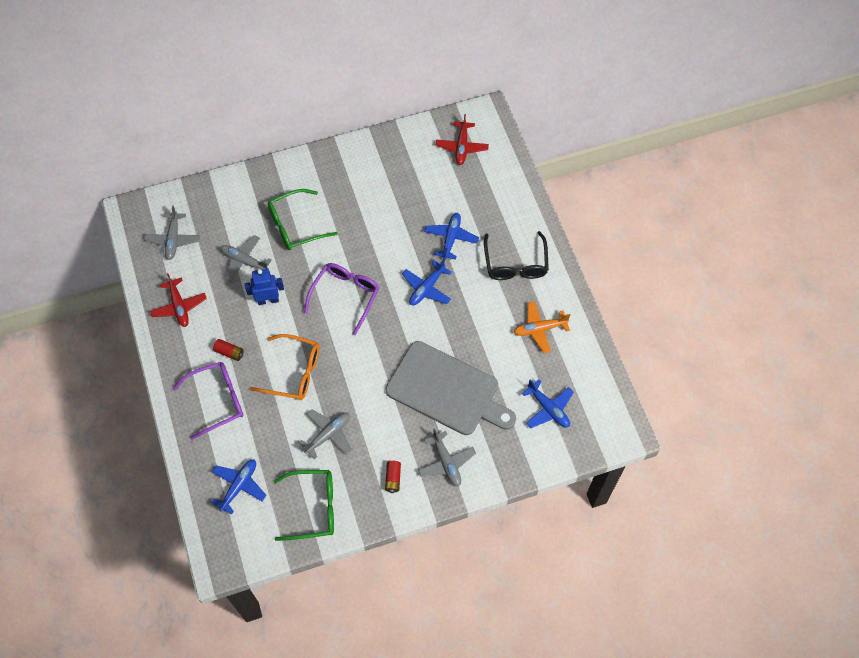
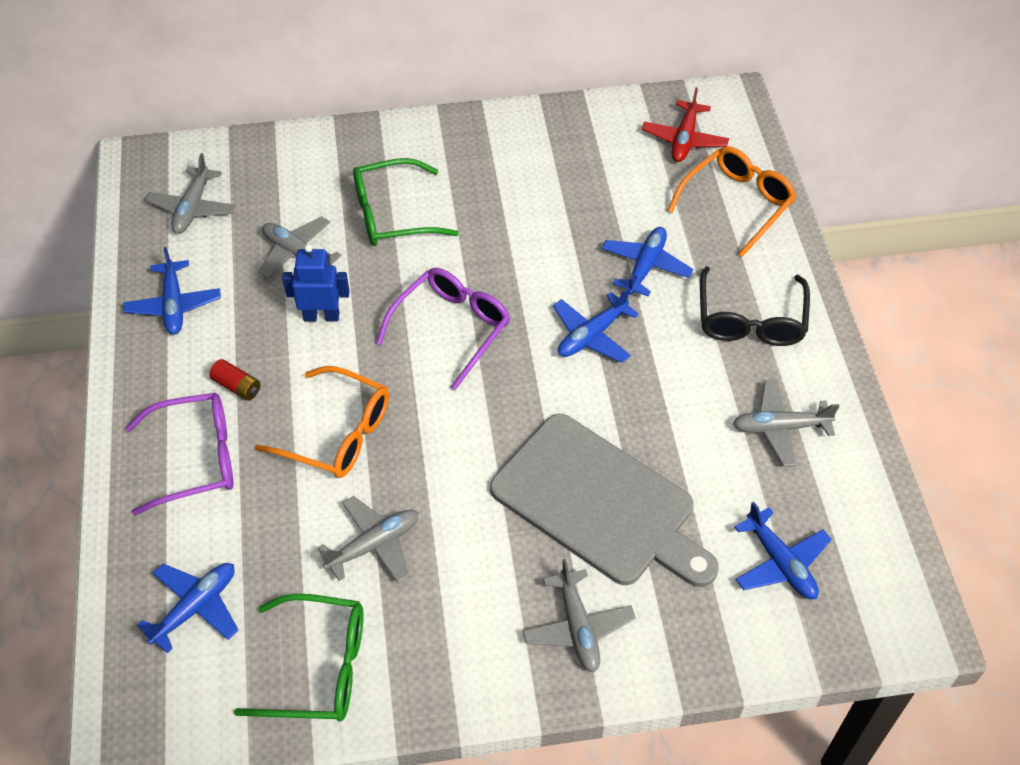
camera: 10 degrees right, 10 degrees down
(179, 306) = (174, 305): red plane -> blue plane
(393, 479) = (474, 640): red battery -> none
(498, 187) = (737, 204): none -> orange glasses
(539, 329) = (780, 428): orange plane -> grey plane

